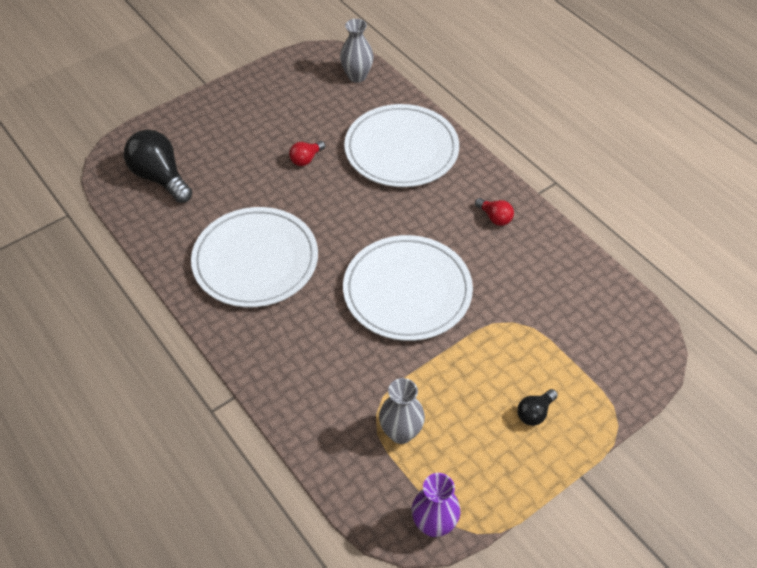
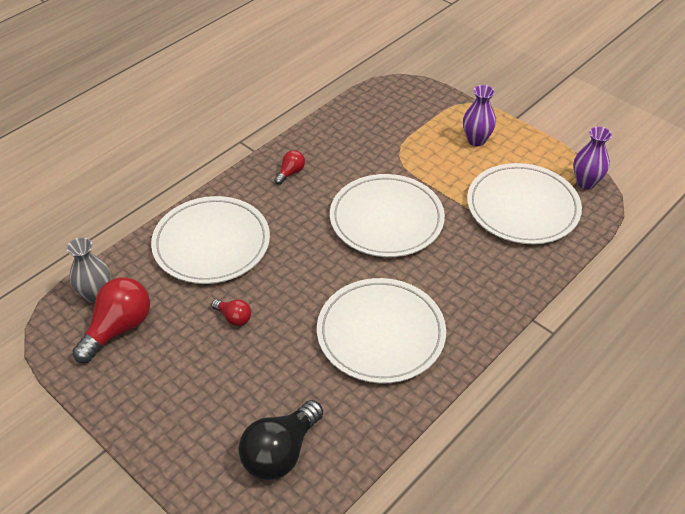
camera: 100 degrees left, 5 degrees down
(316, 89) = (118, 328): none -> red light bulb
(401, 432) = (522, 207): grey vase -> white plate
(535, 413) = (476, 140): black light bulb -> purple vase

